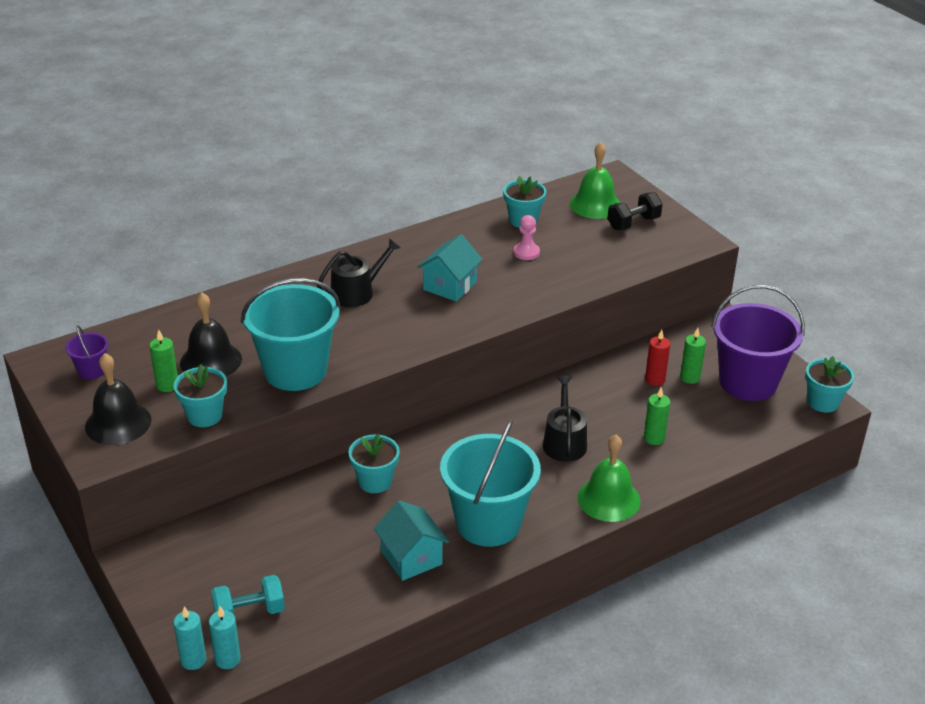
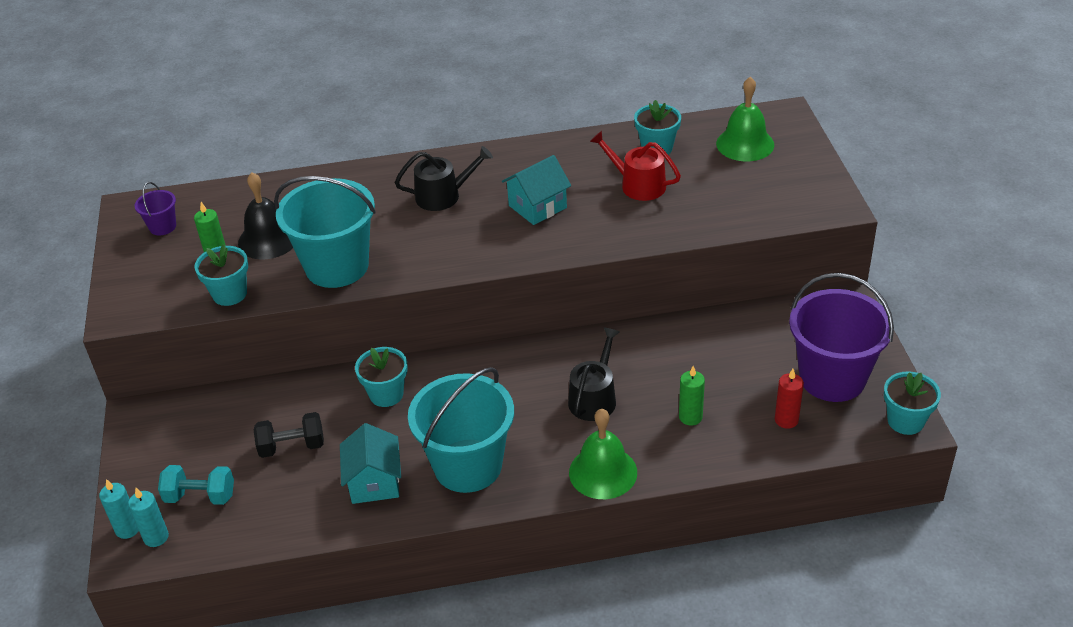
camera: 25 degrees right, 5 degrees up
(118, 423) = (153, 284): black bell -> none
(526, 252) = (638, 185): pink pawn -> red watering can
(633, 223) = (773, 173): black dumbbell -> black dumbbell (292, 446)
(655, 379) = (730, 351): red candle -> red candle (786, 420)
(690, 377) = (770, 358): green candle -> none

